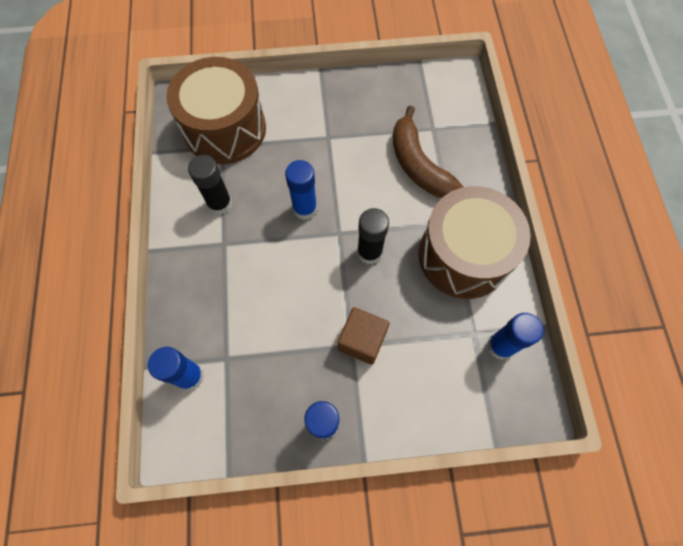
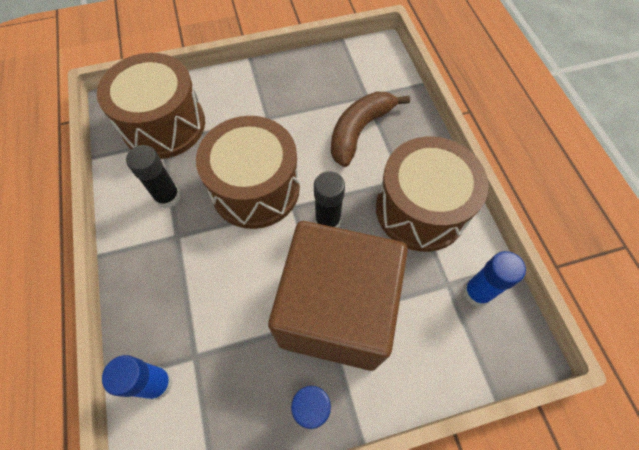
camera: 10 degrees left, 5 degrees down
(305, 208) = (255, 188): blue glue stick -> brown drum
(362, 340) = (336, 311): brown cube -> brown cube, size x2.40
(418, 165) = (359, 131): brown banana -> brown banana turned 75 degrees clockwise

